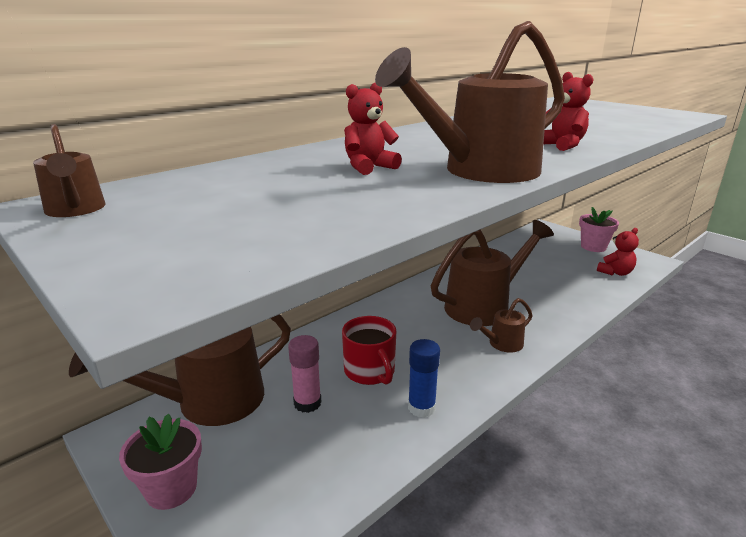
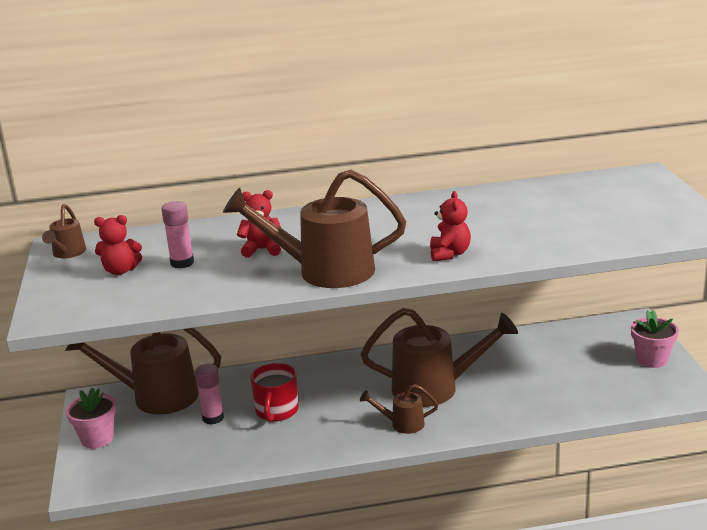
camera: 35 degrees right, 0 degrees up
(288, 191) = (182, 263): none -> pink glue stick
(421, 408) = (281, 447): blue glue stick -> none
(615, 272) = (624, 394): red teddy bear -> red teddy bear (121, 270)

